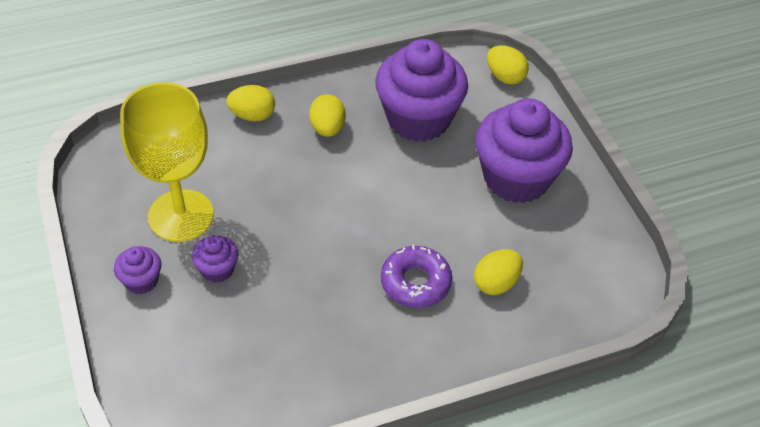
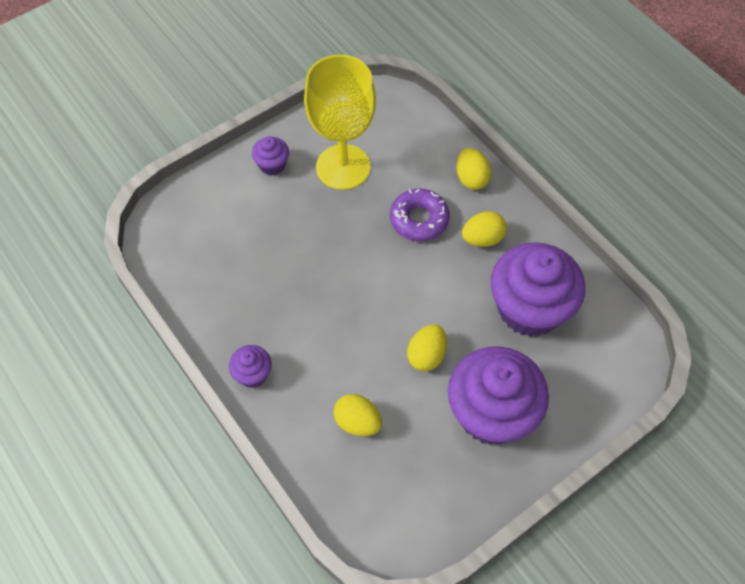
camera: 75 degrees right, 10 degrees up
(217, 270) = (299, 209): purple cupcake -> purple cupcake (253, 374)
(415, 282) = (336, 356): purple donut -> purple donut (419, 219)
(505, 77) = (626, 372): yellow egg -> yellow egg (426, 355)

